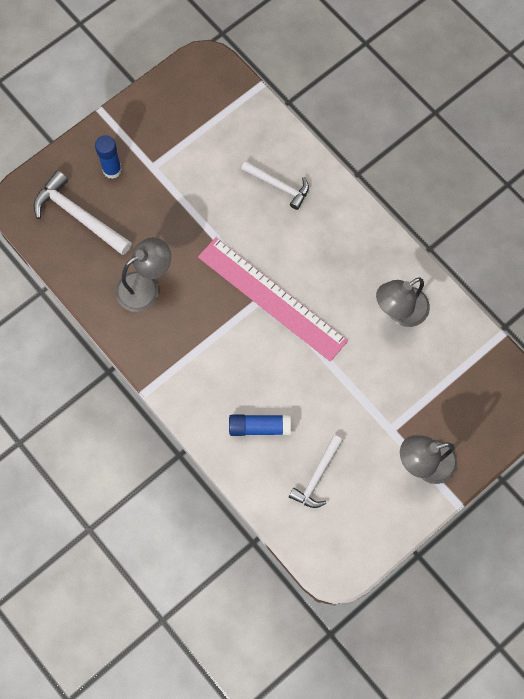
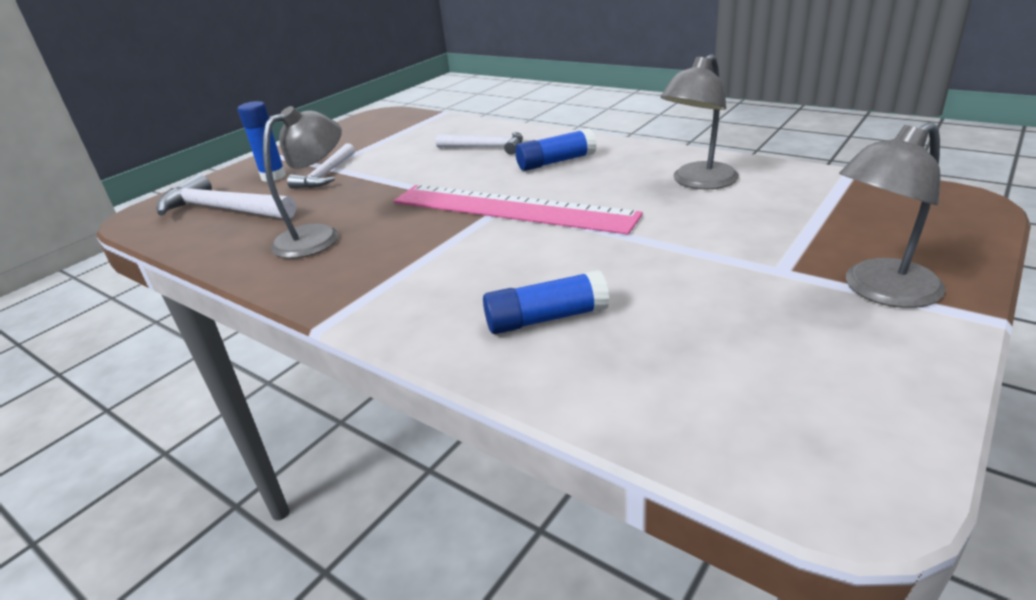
camera: 10 degrees left, 40 degrees down
(317, 476) = (693, 351): white hammer -> white hammer (326, 174)
(321, 238) = (556, 162): none -> blue glue stick

